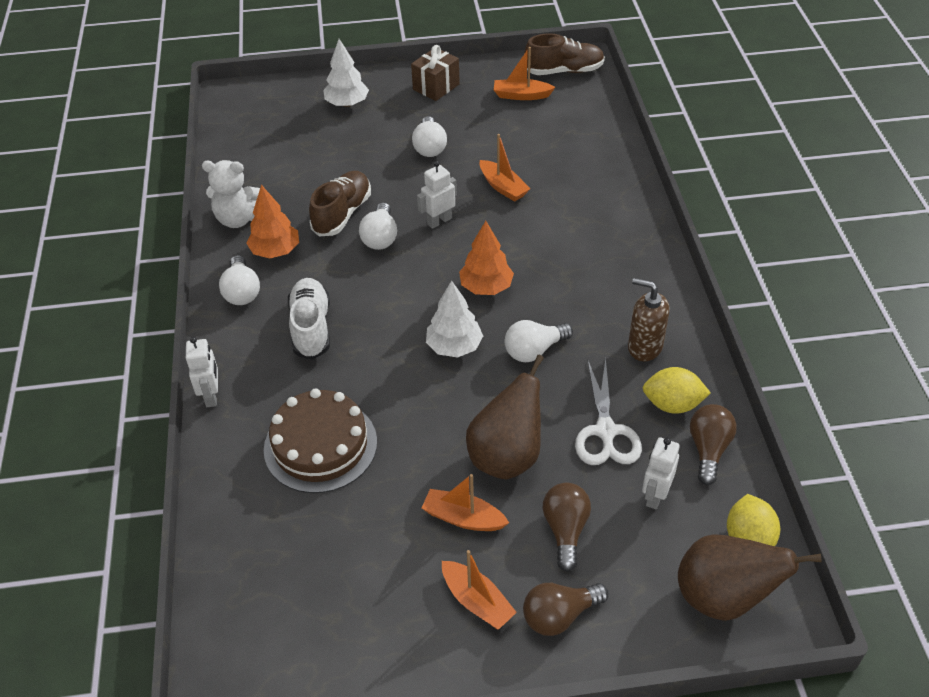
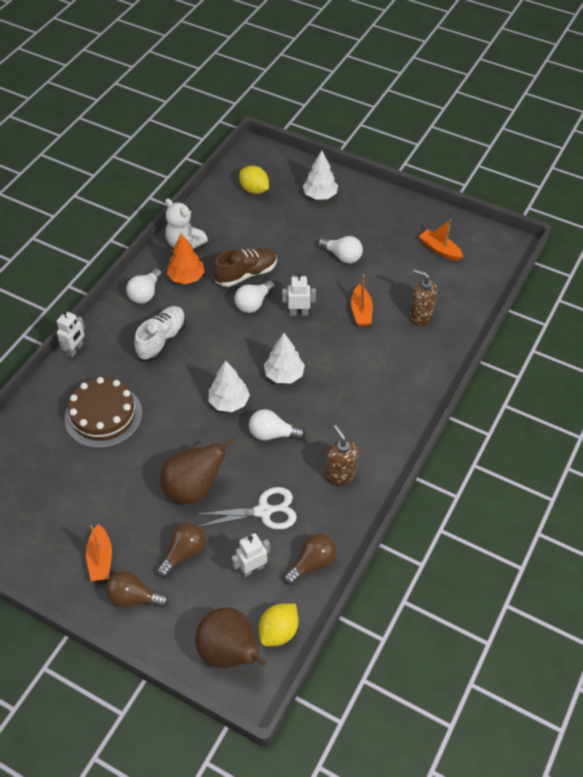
camera: 35 degrees right, 5 degrees up
(429, 147) = (342, 256): white light bulb -> white light bulb turned 90 degrees counterclockwise
(436, 87) = (388, 213): brown gift -> none
(463, 518) = (137, 508): orange boat -> none
(486, 287) = (284, 375): orange tree -> white tree
(564, 71) = (488, 246): brown shoe -> none
(565, 161) = (420, 315): none -> brown soap dispenser
(605, 431) = (263, 511): white scissors -> white scissors turned 135 degrees counterclockwise
(672, 404) = (319, 521): yellow lemon -> yellow lemon (254, 190)

